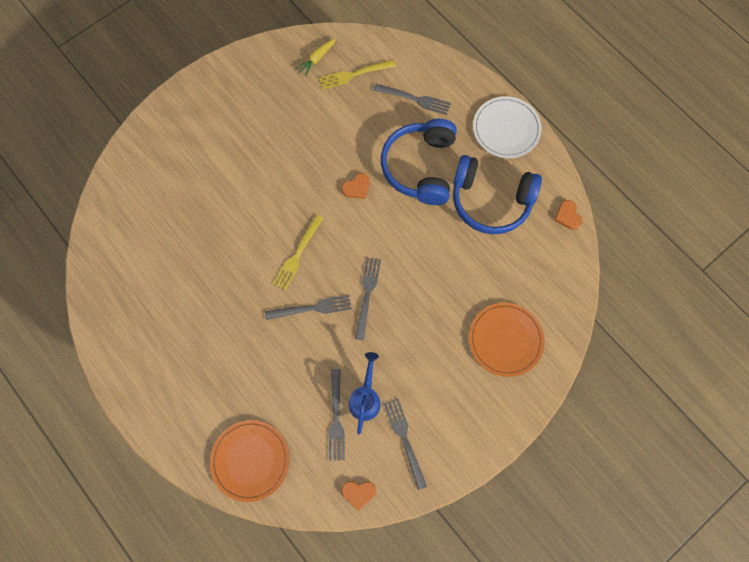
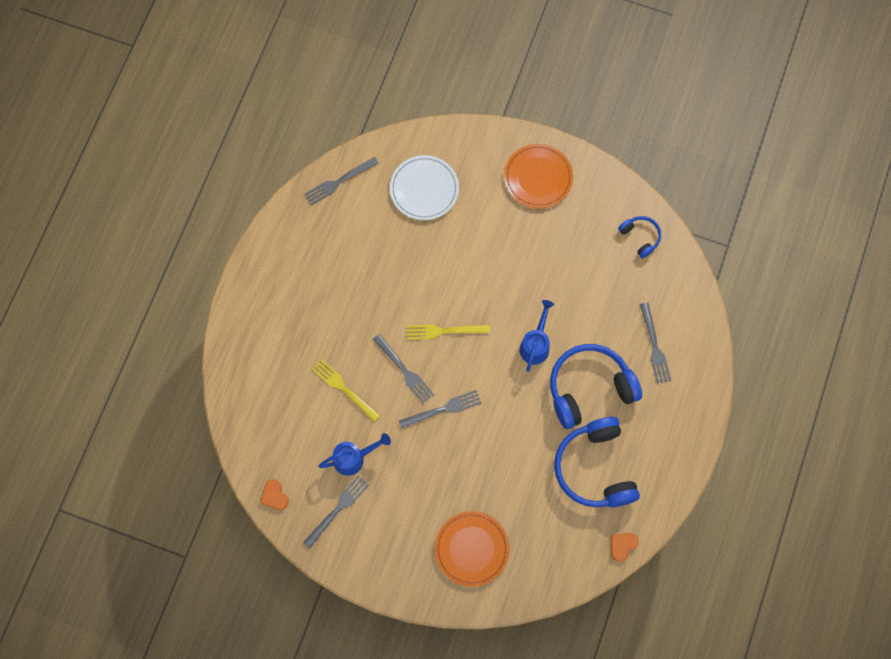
camera: 60 degrees right, 0 degrees up
(250, 460) = (253, 396): orange plate -> orange plate (538, 177)
(317, 59) = (640, 237): yellow carrot -> blue headphones
(336, 419) = (323, 444): grey fork -> grey fork (338, 182)
(353, 75) = (645, 278): yellow fork -> yellow fork (343, 388)
(357, 187) = (535, 344): orange heart -> blue watering can
(506, 129) = (676, 445): white plate -> white plate (424, 189)

